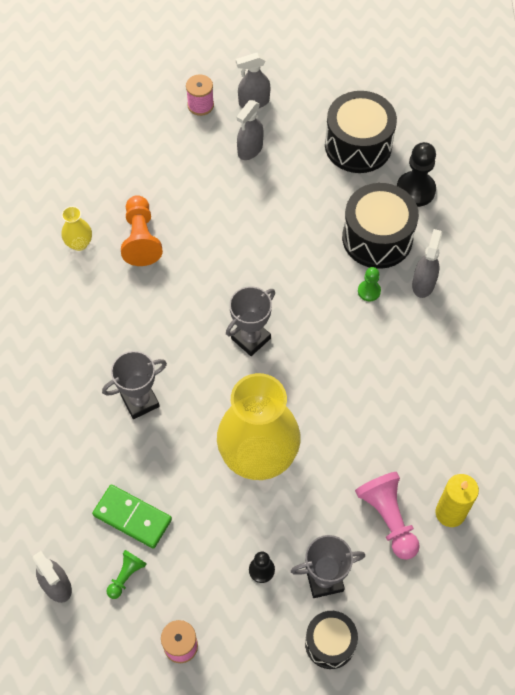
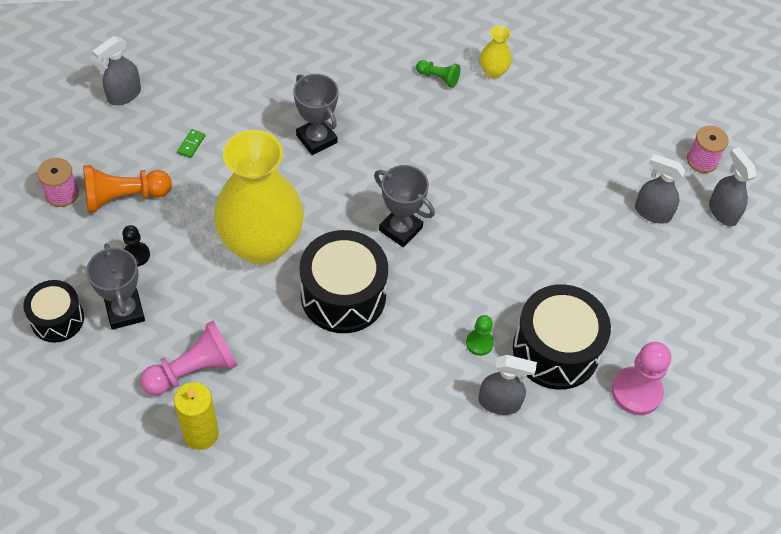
camera: 80 degrees right, 5 degrees down
(126, 576) = (132, 145): green pawn -> green pawn (438, 78)
(132, 517) = (191, 144): green domino -> green domino, size x0.44
(141, 239) = (509, 122): orange pawn -> orange pawn (124, 197)
(358, 145) = (689, 325): black drum -> black drum (343, 295)
(415, 190) = (636, 392): black pawn -> pink pawn

